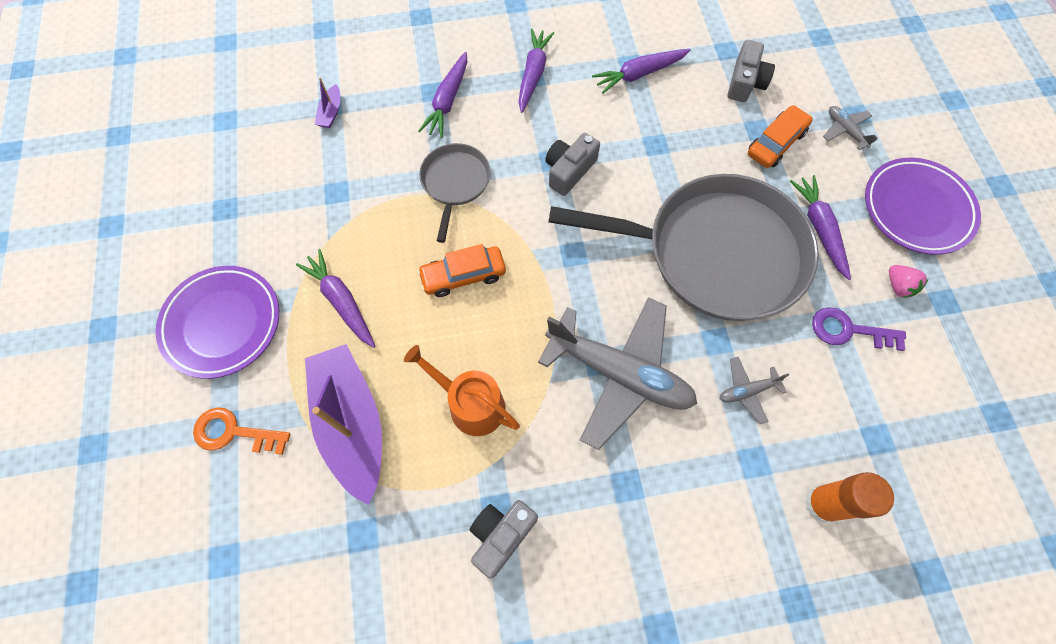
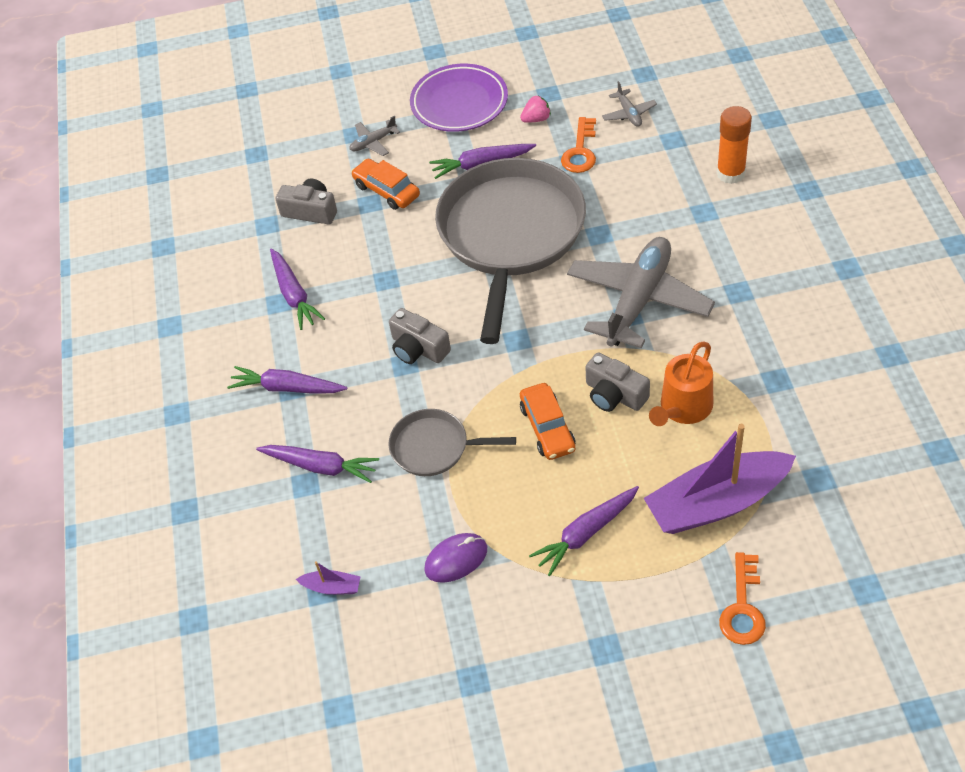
camera: 85 degrees left, 15 degrees down
(222, 323) = (623, 647): purple plate -> none
(337, 198) = (456, 559): none -> purple mouse
(501, 535) = (797, 375): grey camera -> grey camera (614, 394)
(747, 391) = (643, 215): grey plane -> grey plane (629, 113)
(848, 330) = (580, 151): purple key -> orange key

